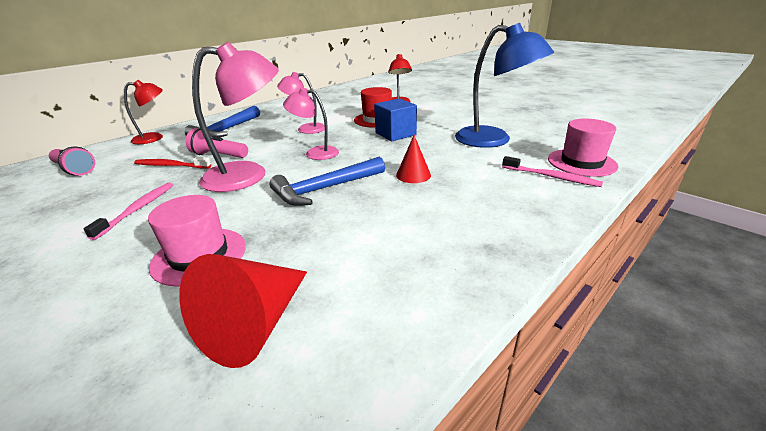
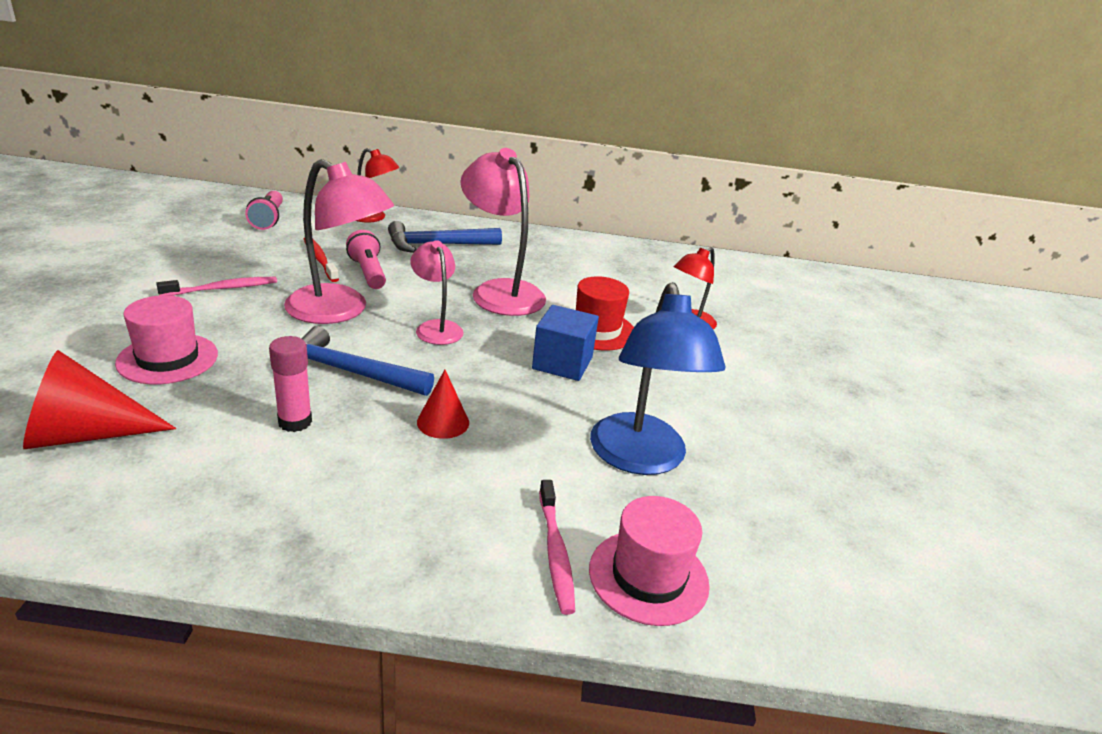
camera: 45 degrees right, 0 degrees up
(306, 129) = (500, 291): pink lamp -> pink lamp, size x1.72
(358, 220) = (295, 422): none -> pink glue stick

